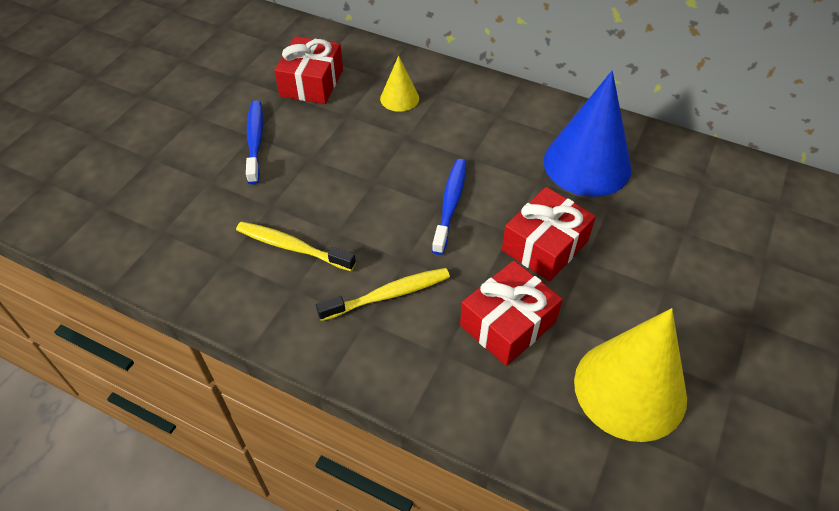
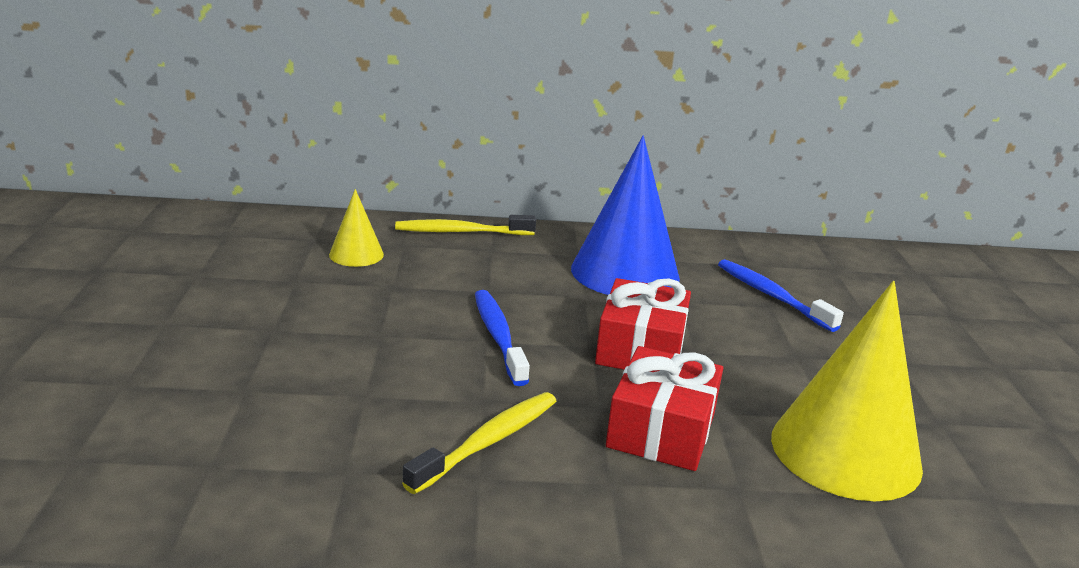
camera: 30 degrees left, 25 degrees down
(255, 141) = (173, 327): blue toothbrush -> blue toothbrush (771, 296)
(292, 247) = (310, 426): yellow toothbrush -> yellow toothbrush (461, 232)
(312, 83) = (222, 258): red gift -> none

